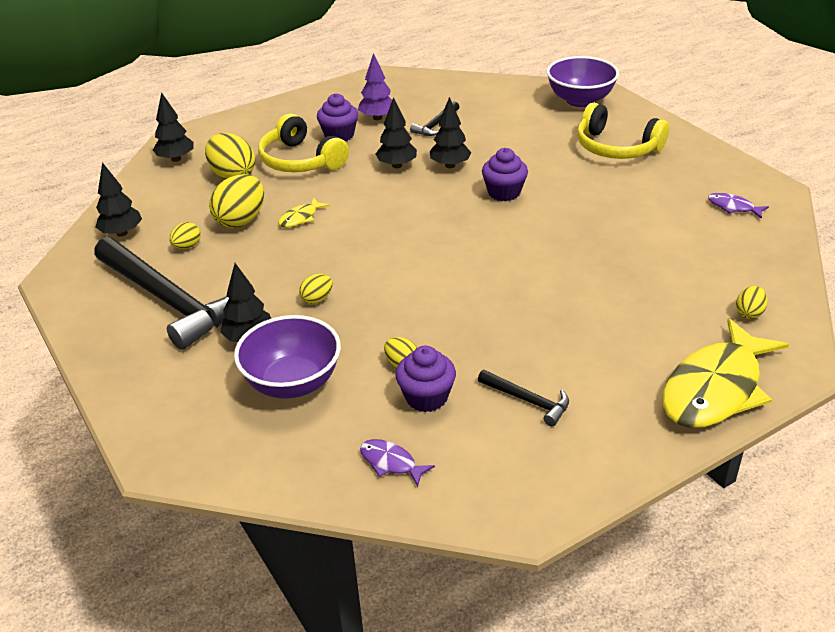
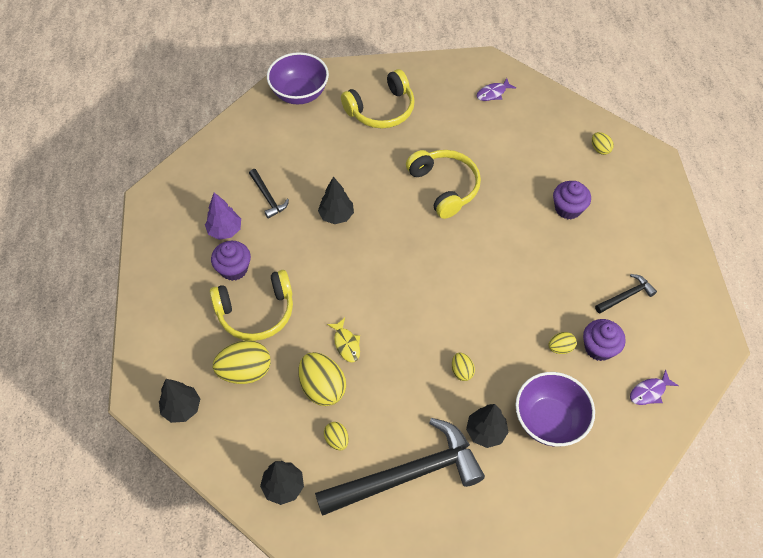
camera: 65 degrees left, 20 degrees up
(397, 165) = (312, 249): black tree -> none
(504, 192) = (396, 201): purple cupcake -> purple cupcake (568, 209)
(555, 216) = (444, 187): none -> yellow headphones
(715, 388) = (656, 202): yellow fish -> none

